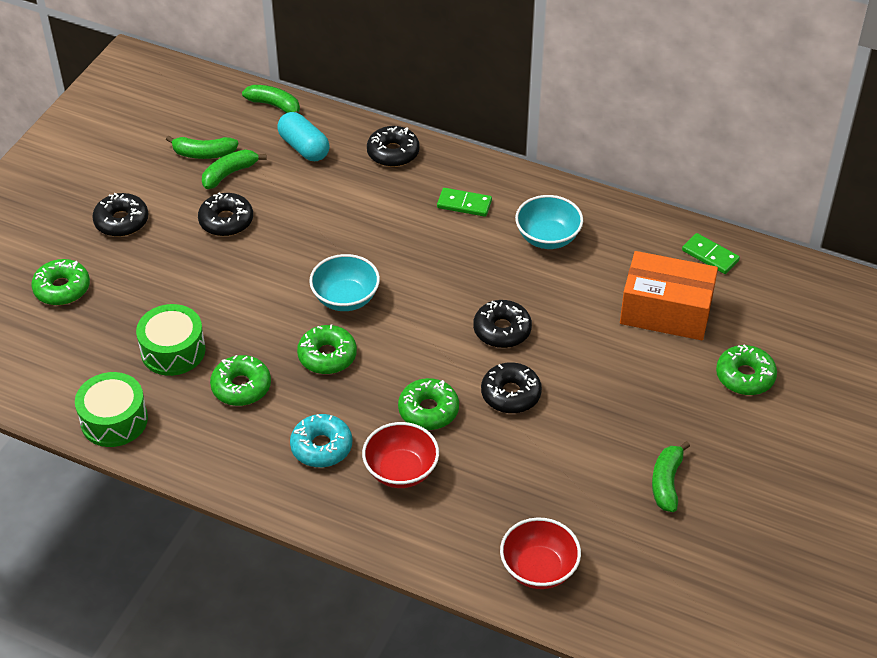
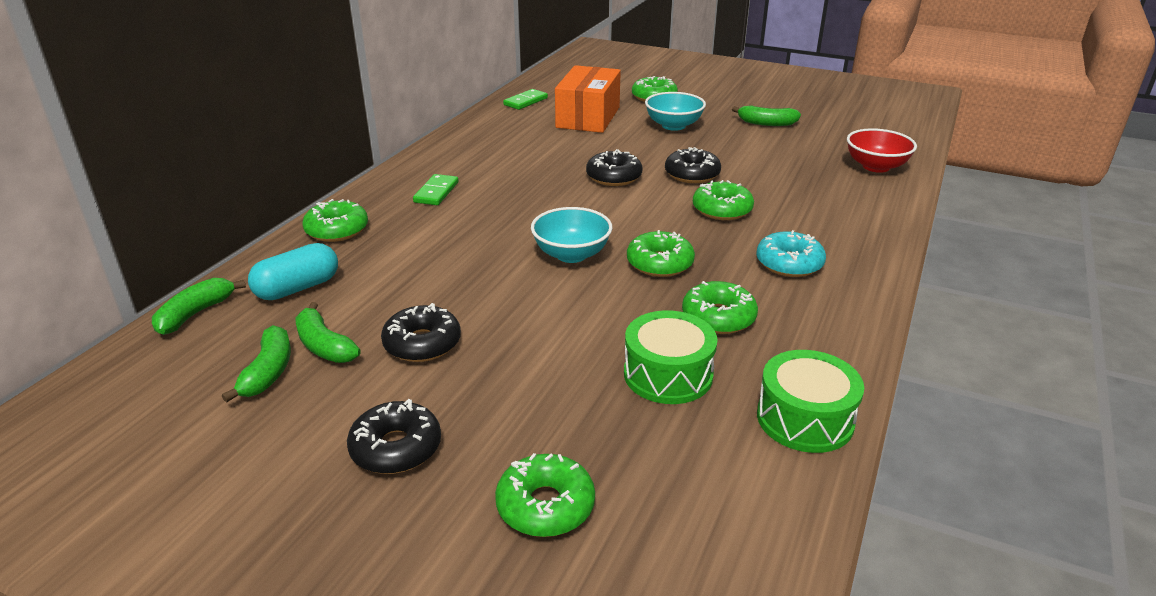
camera: 90 degrees left, 15 degrees down
(393, 153) = (337, 230): black donut -> green donut
(401, 470) = (801, 222): red bowl -> none
(547, 237) = (493, 156): turquoise bowl -> turquoise bowl (673, 125)

